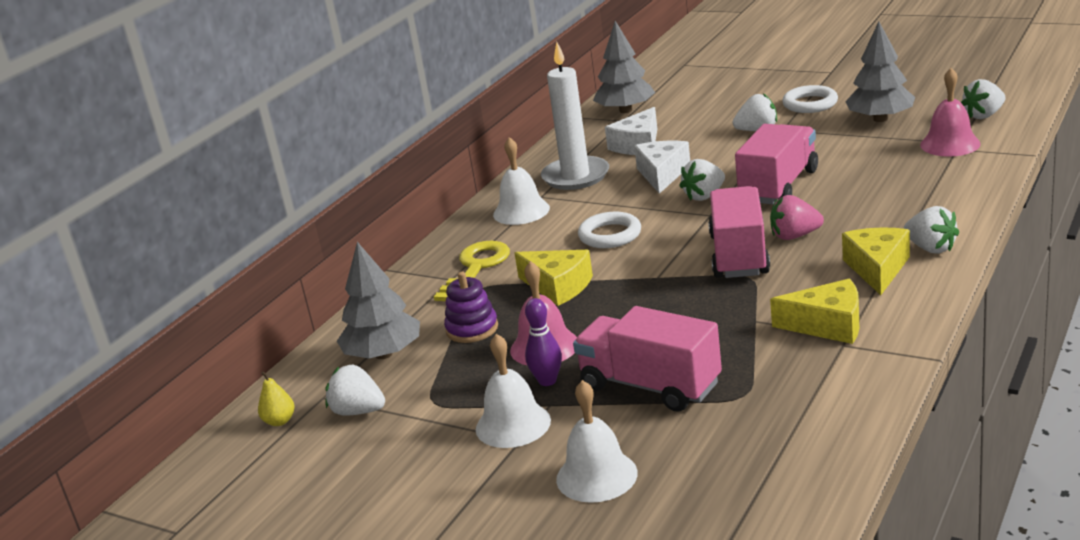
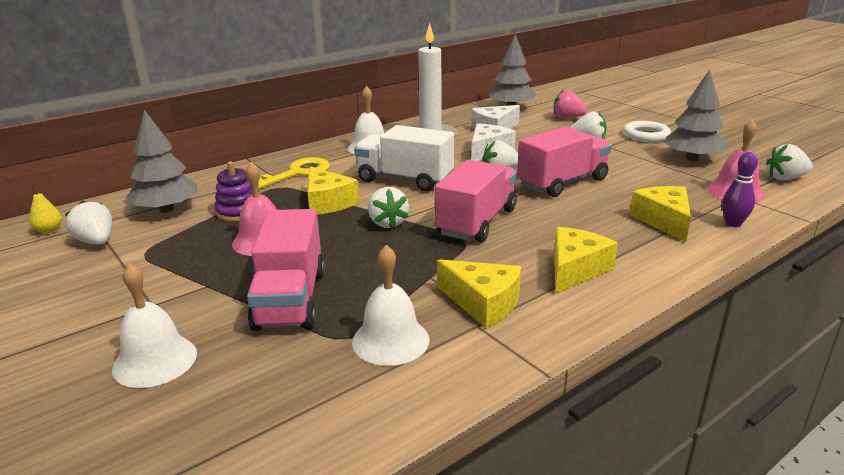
camera: 20 degrees right, 0 degrees up
(513, 424) = (164, 291): white bell -> white bell (390, 340)
(547, 381) = (230, 267): purple bowling pin -> purple bowling pin (733, 224)
(610, 235) = (405, 179): white ring -> white truck
(650, 385) = (290, 299): pink truck -> pink truck turned 150 degrees counterclockwise
(794, 236) = (535, 221): pink strawberry -> pink strawberry (567, 118)
(911, 196) = (663, 221): none -> yellow cheese
(931, 248) = (640, 268): white strawberry -> white strawberry (388, 223)

